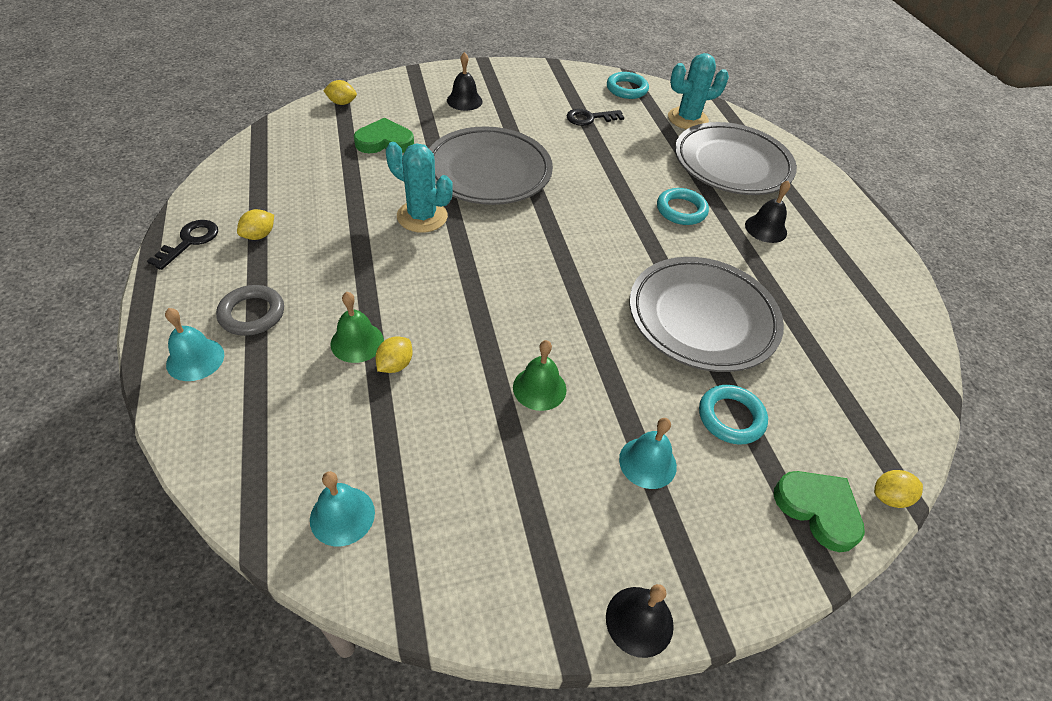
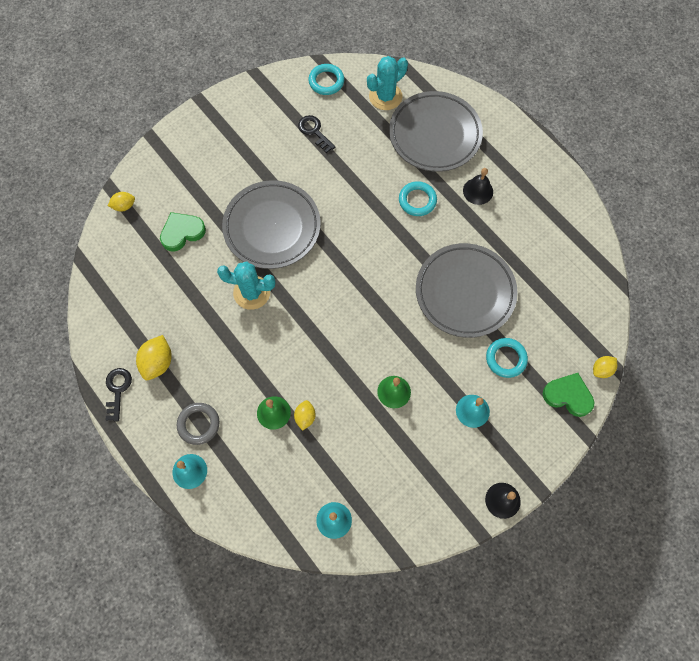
camera: 20 degrees left, 20 degrees up
(259, 235) = (158, 362): yellow lemon -> yellow lemon, size x1.60
(464, 100) = (213, 157): black bell -> none
(589, 118) = (314, 131): black key -> black key turned 90 degrees clockwise

